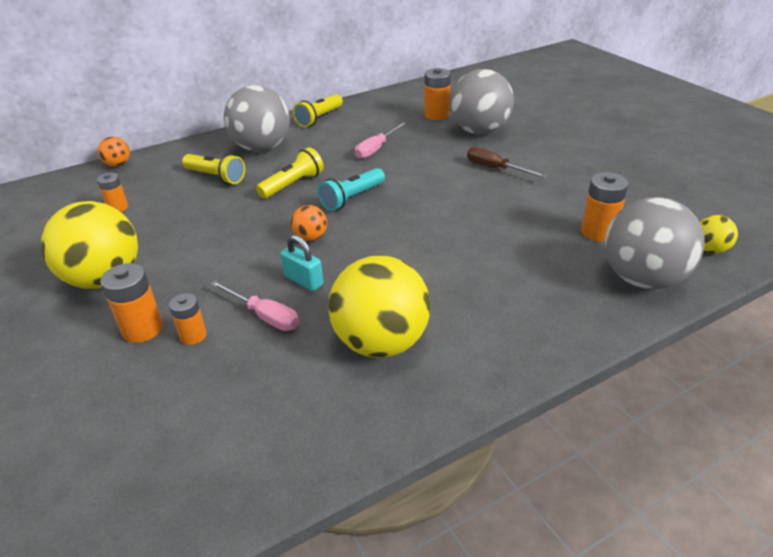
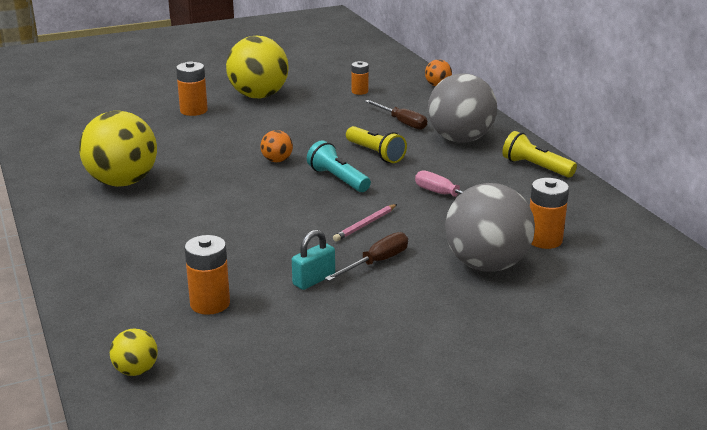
camera: 95 degrees right, 10 degrees down
(193, 336) = (176, 125): orange battery -> none
(216, 177) = (401, 122): yellow flashlight -> brown screwdriver
(264, 316) = (181, 145): pink screwdriver -> none
(303, 280) = (216, 157): turquoise padlock -> turquoise padlock (314, 280)
(437, 178) = (365, 225): none -> pink pencil
(643, 279) = (116, 311): grey ball -> none

